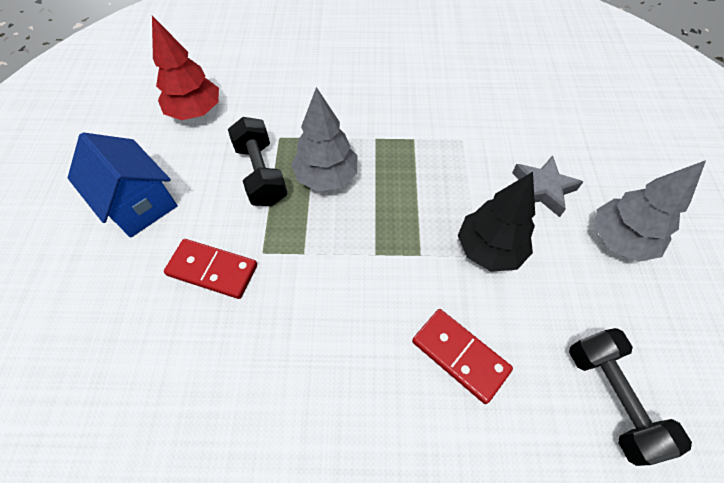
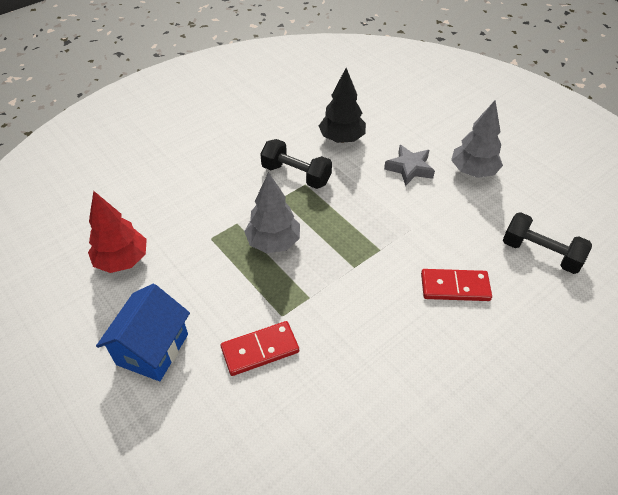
camera: 40 degrees left, 10 degrees down
(139, 204) = (152, 349): blue house -> blue house turned 75 degrees counterclockwise
(261, 174) = (225, 269): black dumbbell -> black dumbbell (296, 175)
(489, 249) = (414, 221): black tree -> black tree (342, 139)

